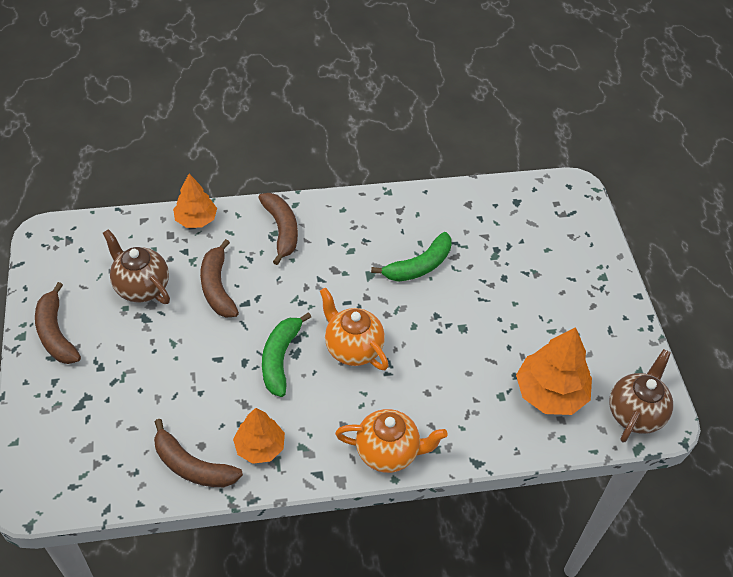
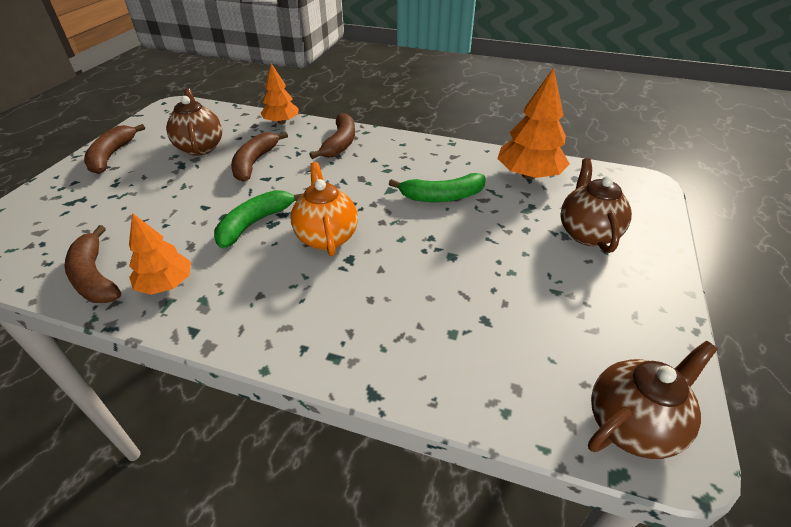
camera: 30 degrees right, 10 degrees down
(388, 452) = (281, 339): orange teapot -> none
(550, 264) = (587, 233): none -> brown teapot
(550, 393) = (518, 353): orange tree -> orange tree (528, 175)

